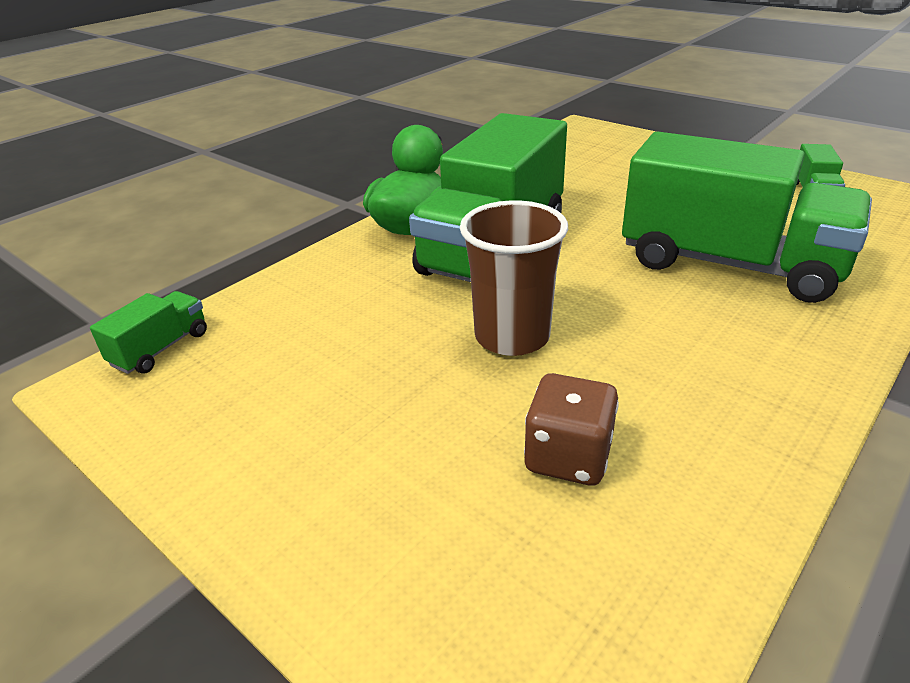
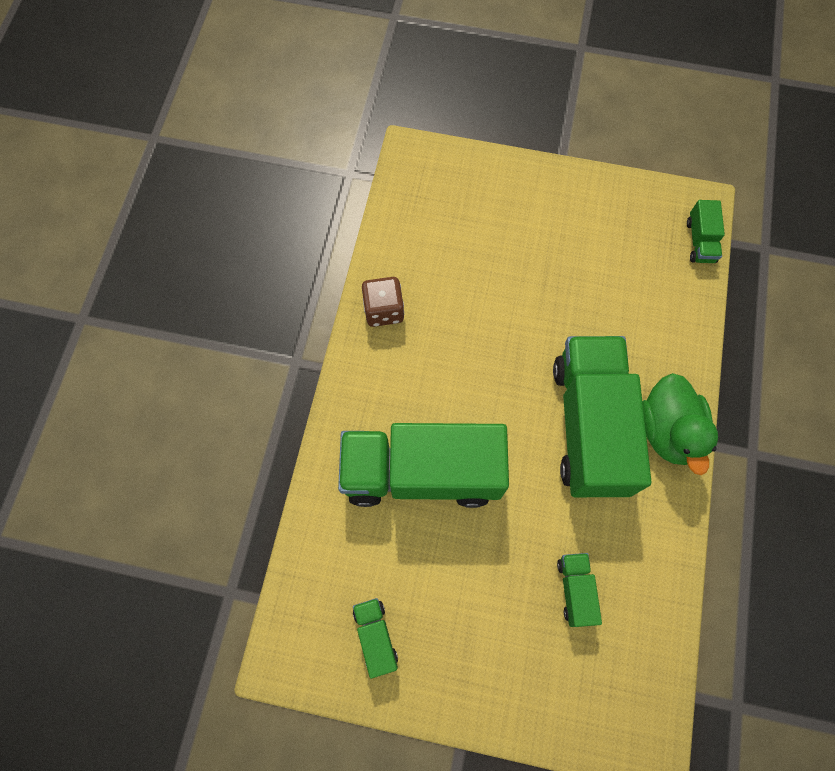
camera: 150 degrees right, 35 degrees up
(512, 336) = (523, 332): brown cup -> none
(568, 457) = (456, 262): brown dice -> brown dice (383, 310)
(592, 178) = (575, 590): none -> green truck

